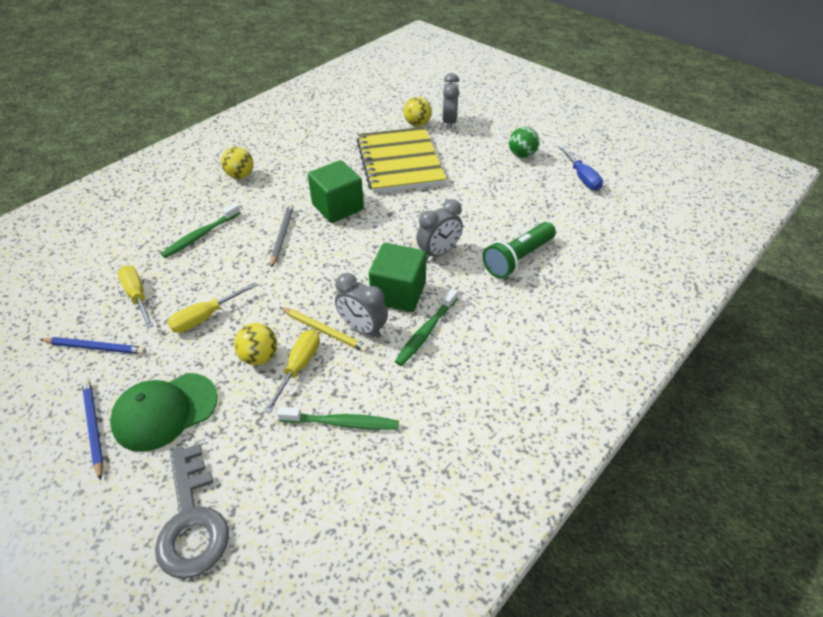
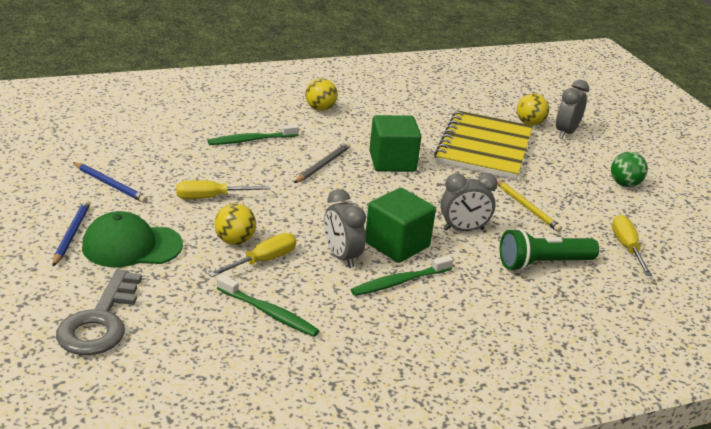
camera: 25 degrees right, 15 degrees down
(137, 296) = (167, 163): yellow screwdriver -> yellow screwdriver (626, 247)
(324, 330) = (305, 245): yellow pencil -> yellow pencil (527, 207)
(582, 177) = (679, 225): blue screwdriver -> none

